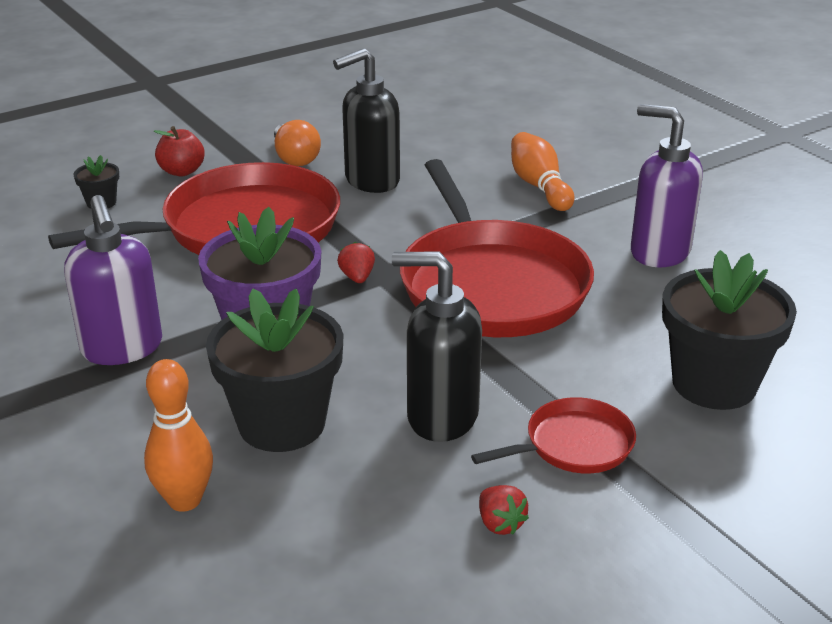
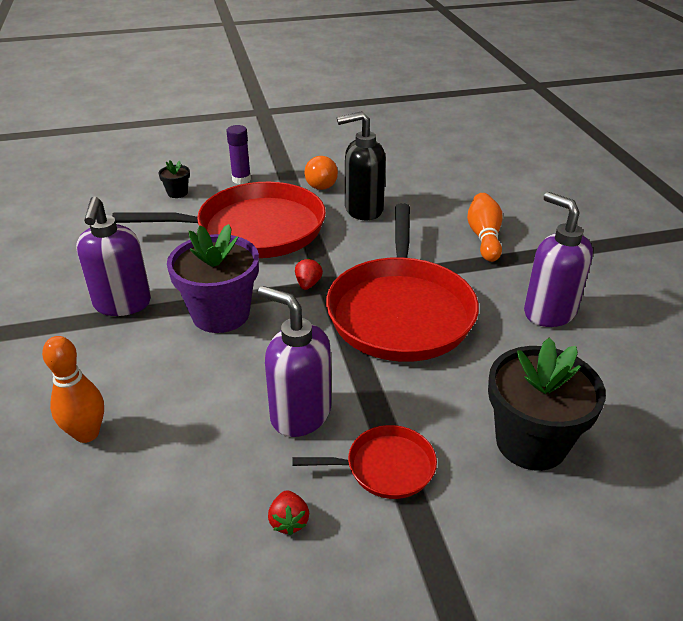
camera: 20 degrees right, 5 degrees up
(182, 171) = (241, 179): red apple -> purple glue stick
(282, 423) = (187, 389): black flower pot -> none
(441, 417) = (300, 414): black soap dispenser -> purple soap dispenser

